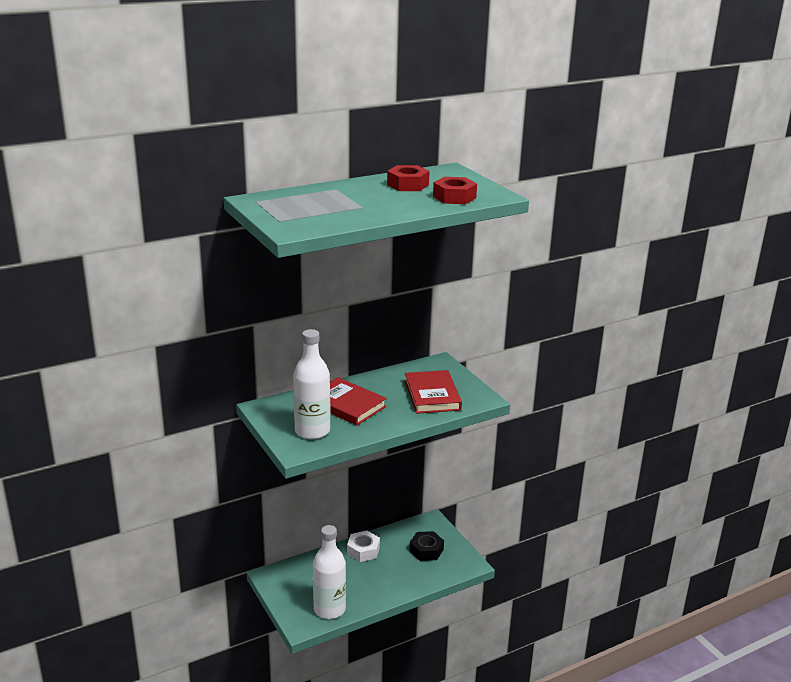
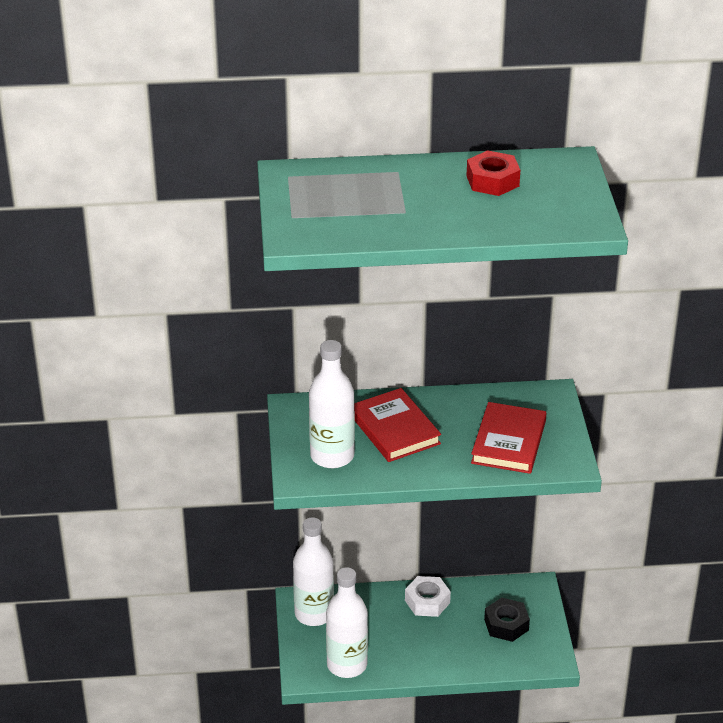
camera: 25 degrees right, 10 degrees up
(286, 581) = (314, 614): none -> white bottle
(454, 197) = (533, 216): red nut -> none

